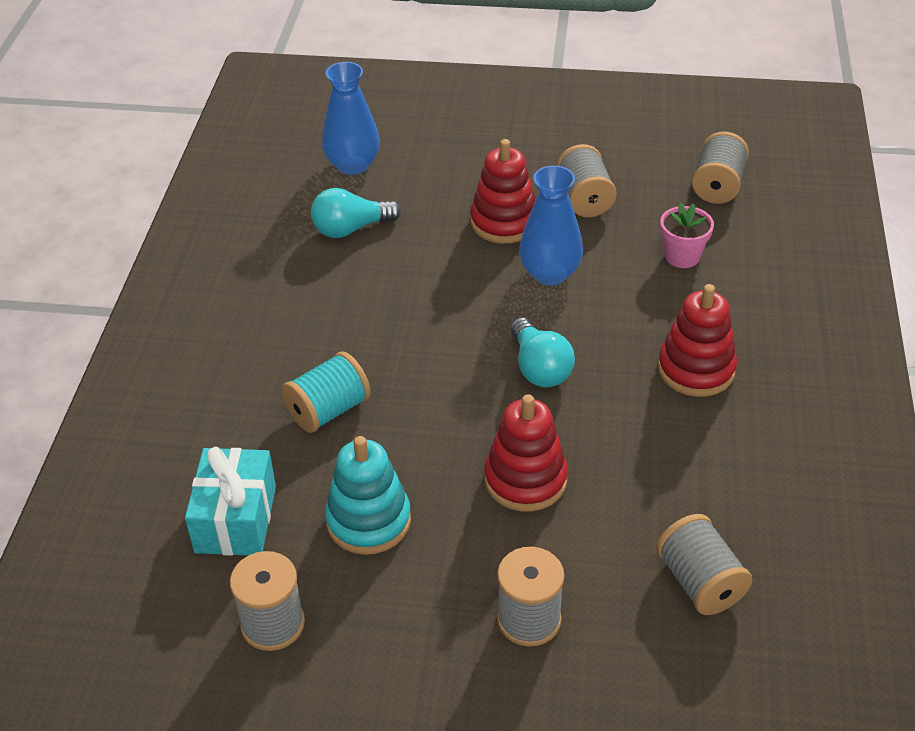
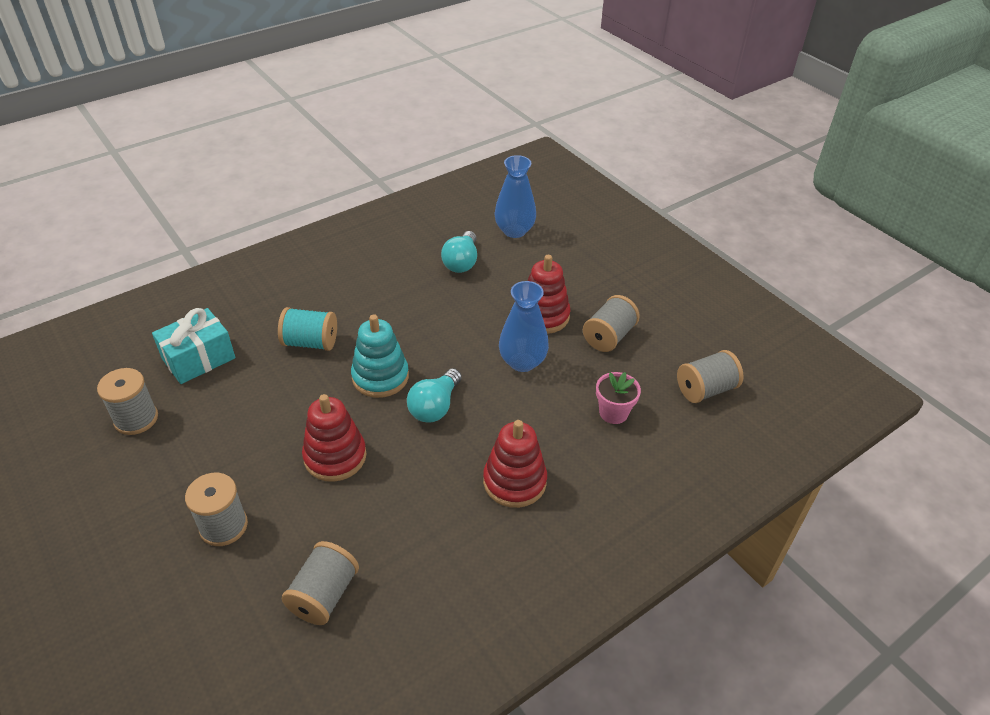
camera: 45 degrees right, 0 degrees up
(351, 229) = (461, 262): turquoise light bulb -> turquoise light bulb turned 105 degrees counterclockwise
(368, 521) = (242, 410): turquoise stacking toy -> turquoise stacking toy (380, 377)

